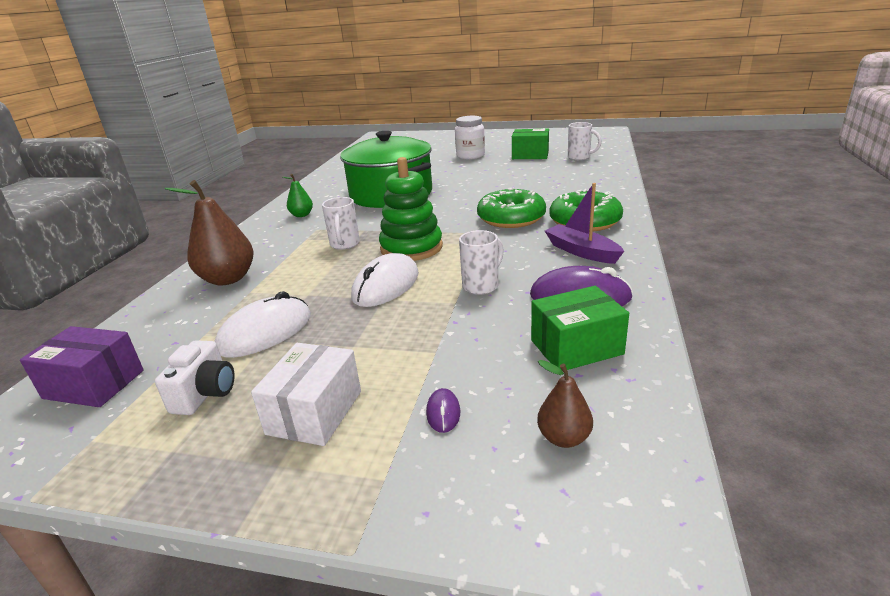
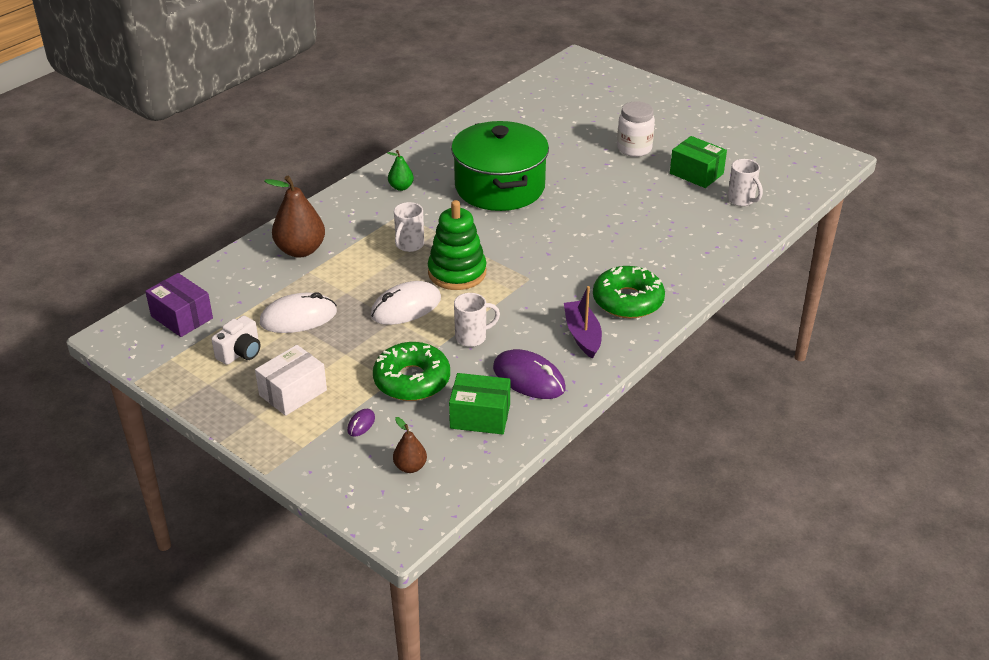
camera: 25 degrees right, 10 degrees up
(511, 218) = (571, 269): green donut -> green donut (412, 380)

